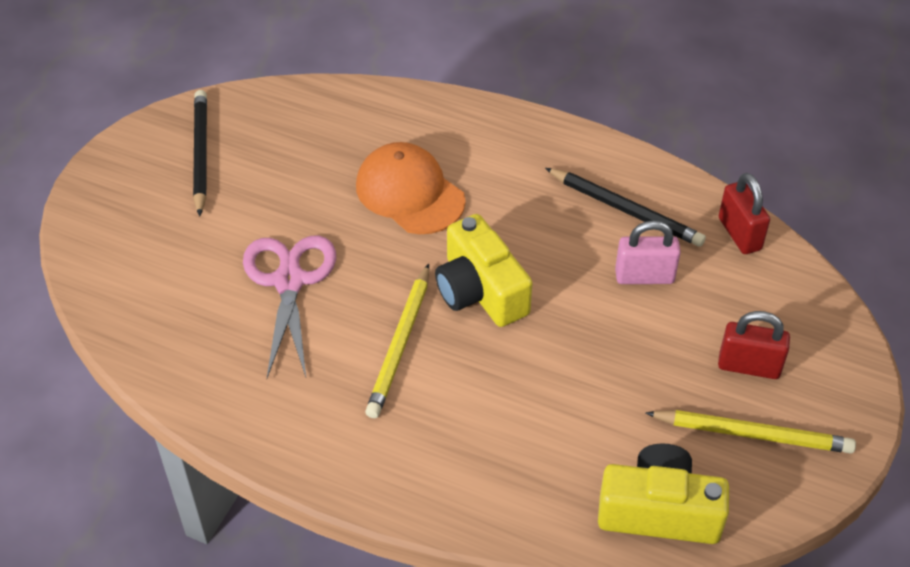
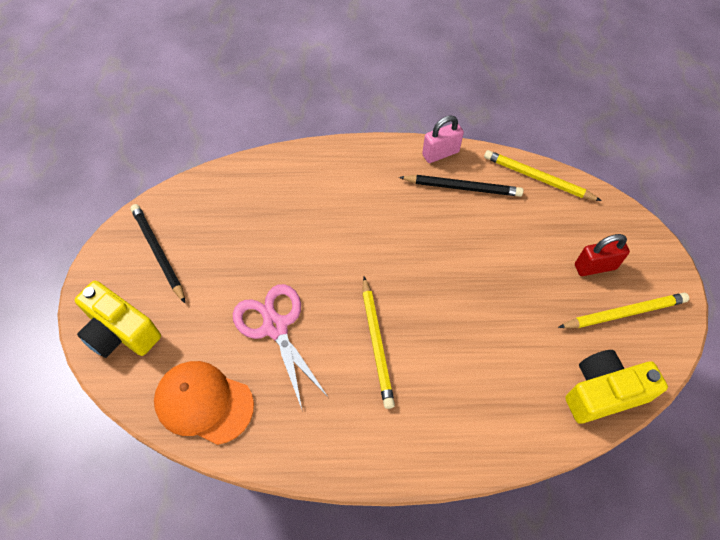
camera: 25 degrees left, 10 degrees up
(409, 193) = (320, 227): orange cap -> orange cap (204, 403)
(480, 291) = (406, 281): yellow camera -> yellow camera (120, 331)
(644, 277) = (500, 230): pink padlock -> pink padlock (440, 153)
(739, 234) = (537, 178): red padlock -> yellow pencil

